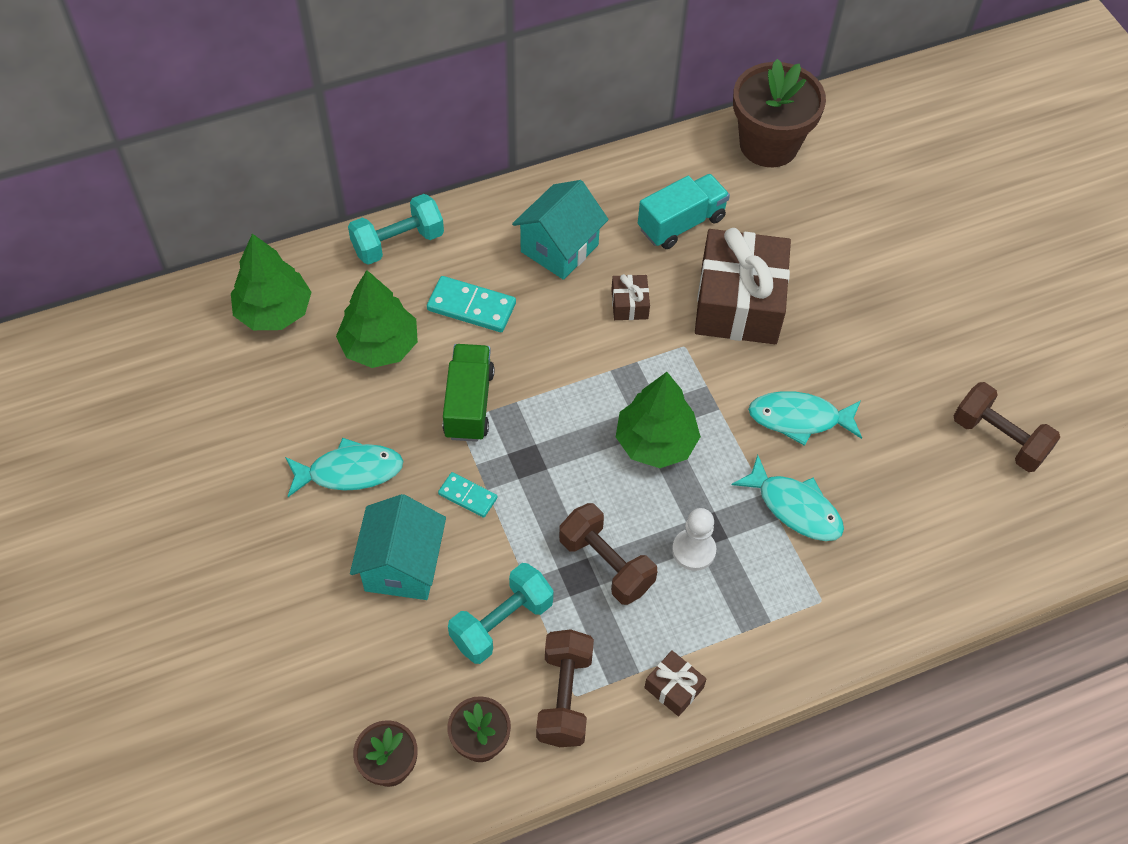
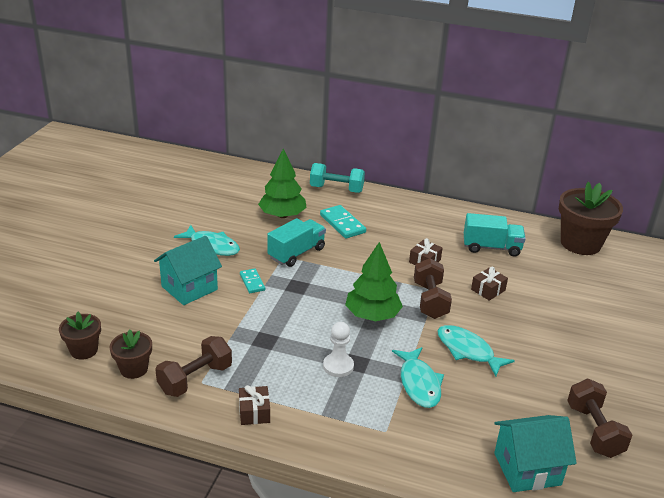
camera: 40 degrees right, 25 degrees down
(274, 311) = (252, 184): green tree -> none
(469, 404) = (296, 253): green truck -> turquoise truck
(501, 623) = (205, 334): turquoise dumbbell -> none
(559, 248) = (413, 226): turquoise house -> turquoise house (527, 469)
(606, 564) = (285, 344): brown dumbbell -> brown dumbbell (430, 300)
(738, 303) = (488, 290): brown gift -> brown gift, size x0.42

